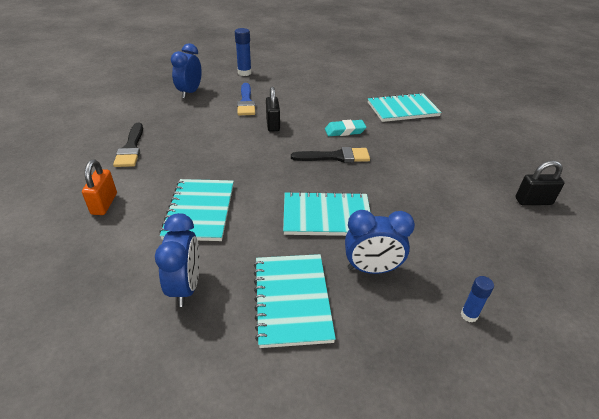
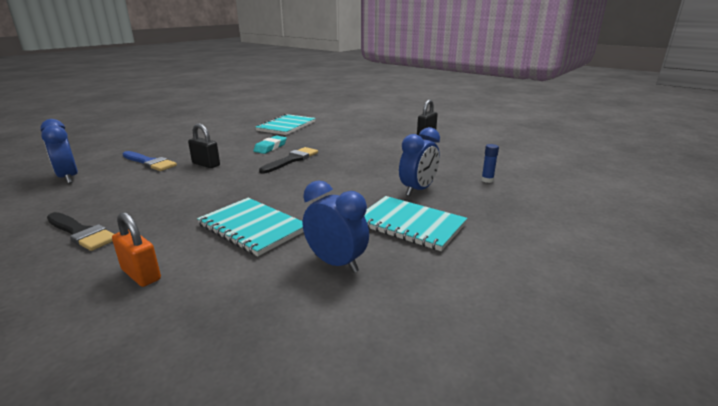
camera: 50 degrees left, 15 degrees down
(244, 73) = (106, 149): blue glue stick -> none
(326, 216) = (347, 185): turquoise notebook -> none

